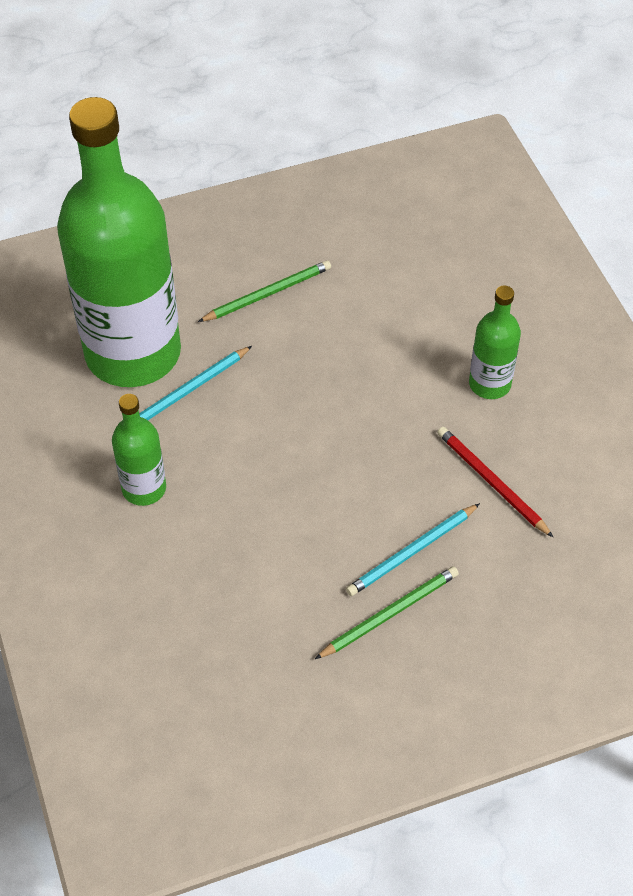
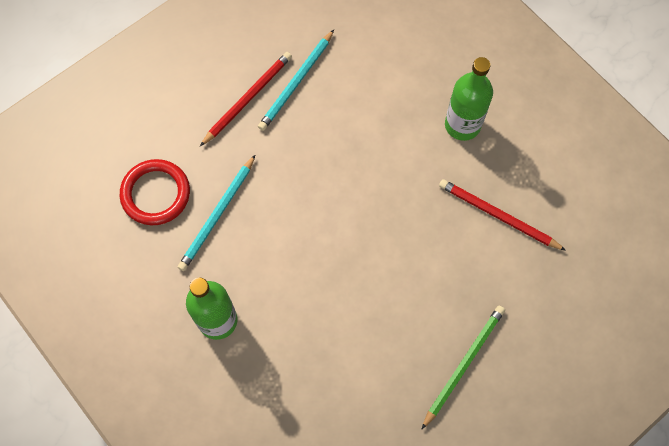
camera: 20 degrees left, 15 degrees up
(133, 353) = (155, 194): green bottle -> red ring
(268, 294) = (248, 98): green pencil -> red pencil
(411, 552) = (459, 302): turquoise pencil -> turquoise pencil (296, 82)

